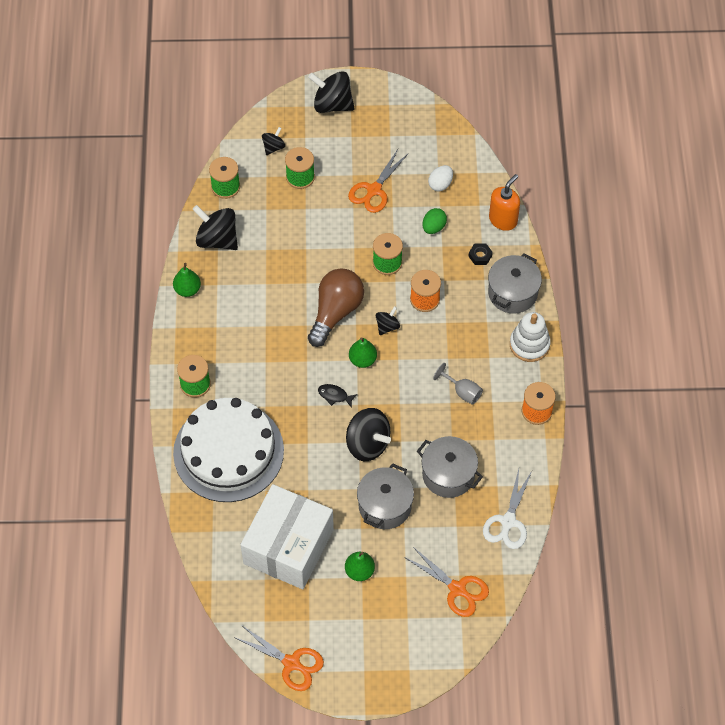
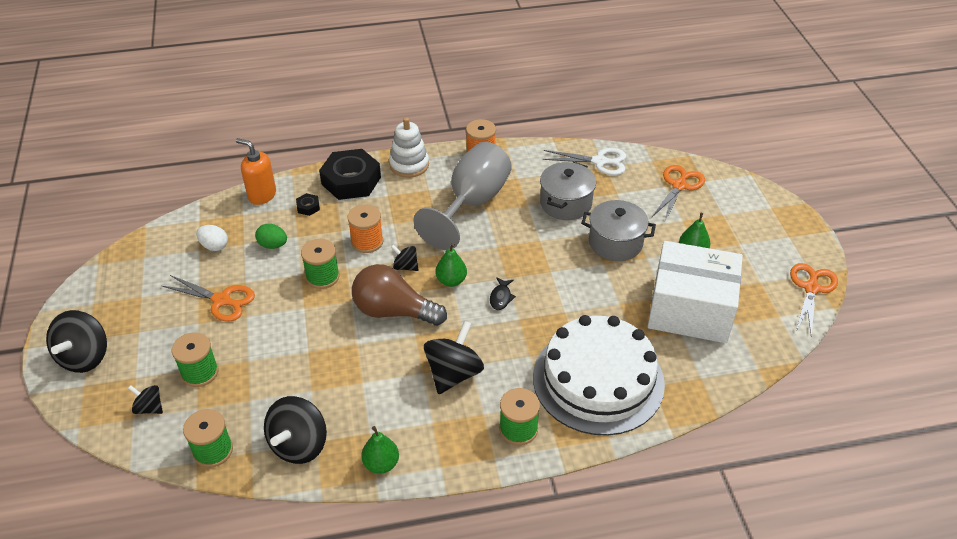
camera: 100 degrees left, 15 degrees down
(367, 444) = (551, 264): black spinning top -> black spinning top (453, 373)
(462, 392) = (472, 203): grey goblet -> grey goblet, size x2.38
(512, 293) = (351, 181): grey pot -> black nut

